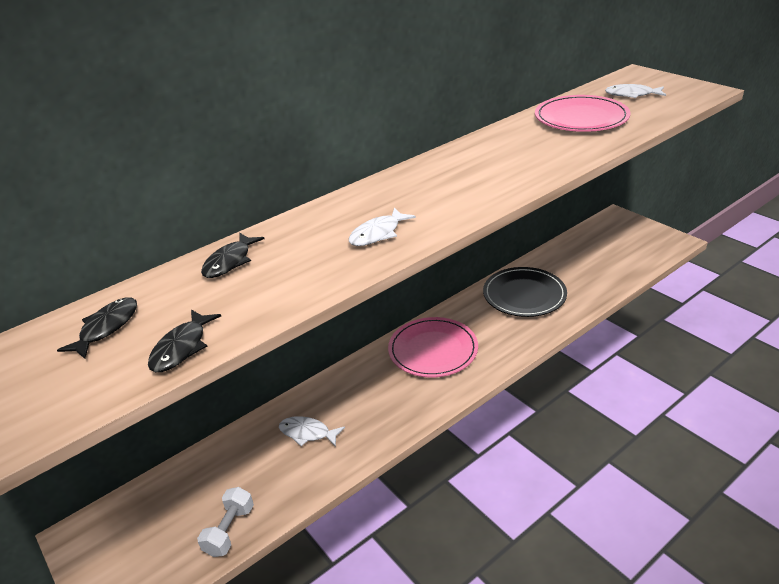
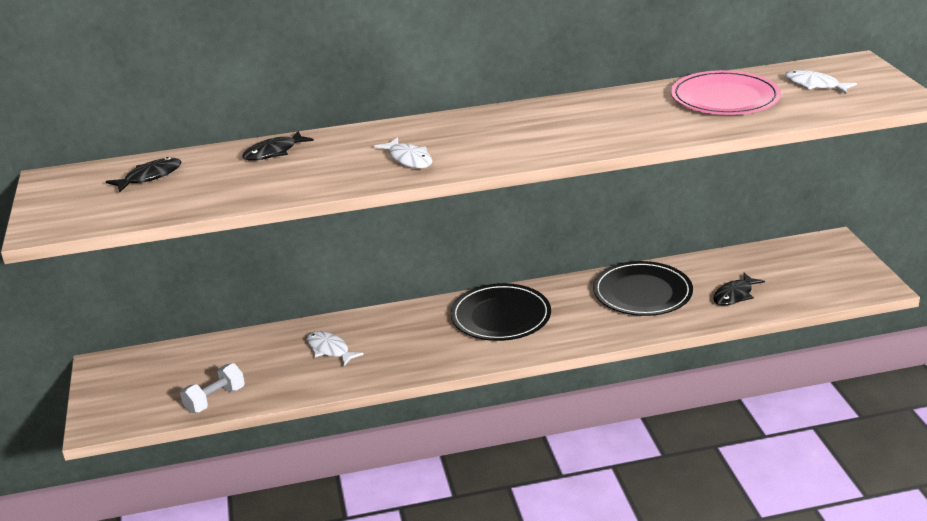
camera: 25 degrees right, 5 degrees down
(182, 348) = (188, 203): black fish -> black fish (735, 295)
(378, 234) = (408, 159): white fish -> white fish turned 105 degrees counterclockwise
(433, 350) = (501, 316): pink plate -> black plate

